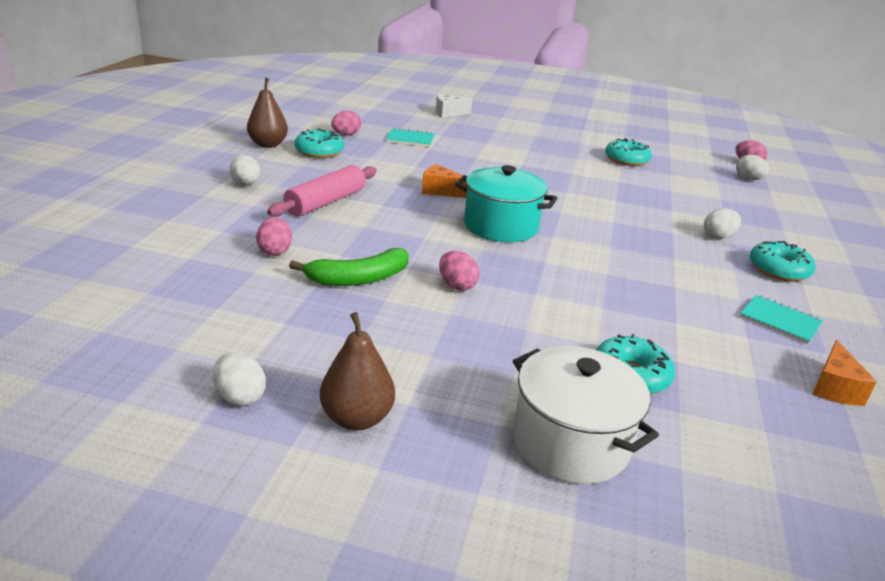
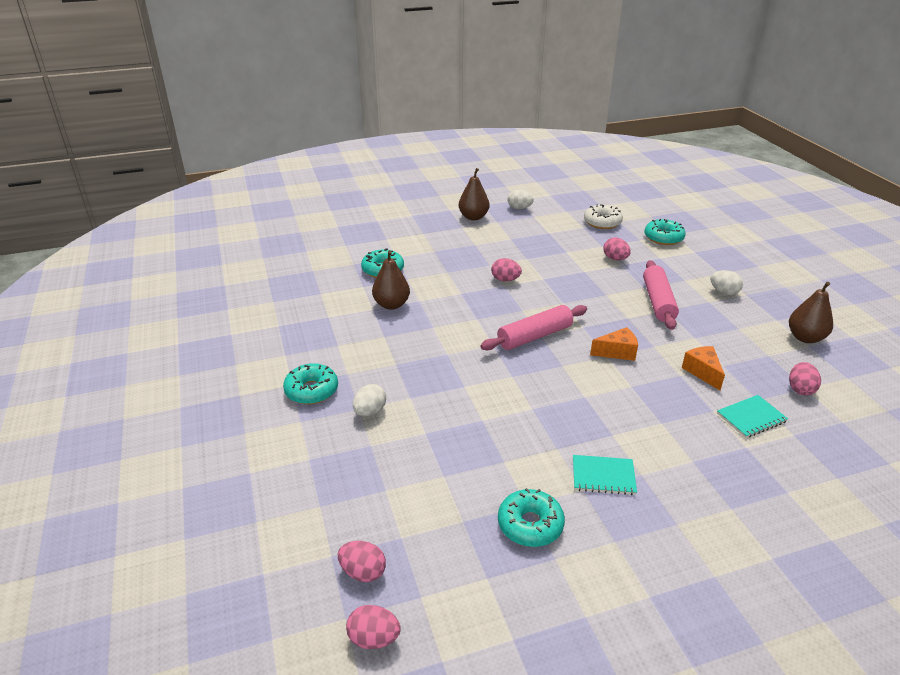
camera: 150 degrees right, 5 degrees up
(174, 301) = (602, 222): none -> white donut
(319, 151) = (764, 351): turquoise donut -> turquoise donut (663, 238)
(358, 278) = (554, 262): green banana -> none
(448, 113) = (826, 516): white cheese -> none
(500, 226) = (534, 336): turquoise pot -> pink rolling pin
(570, 442) = (392, 237): white pot -> none
(646, 317) = (391, 305): none -> brown pear
(748, 179) = (363, 572): white egg -> pink egg
(780, 321) = (308, 337): turquoise notebook -> turquoise notebook (603, 476)
(834, 388) = (277, 304): orange cheese -> orange cheese (702, 372)

